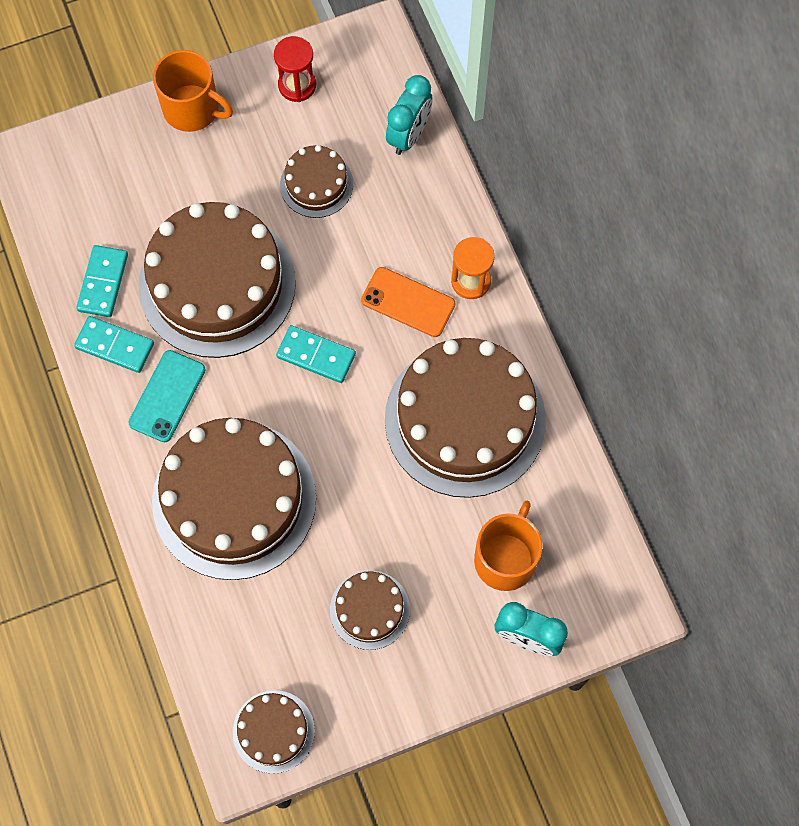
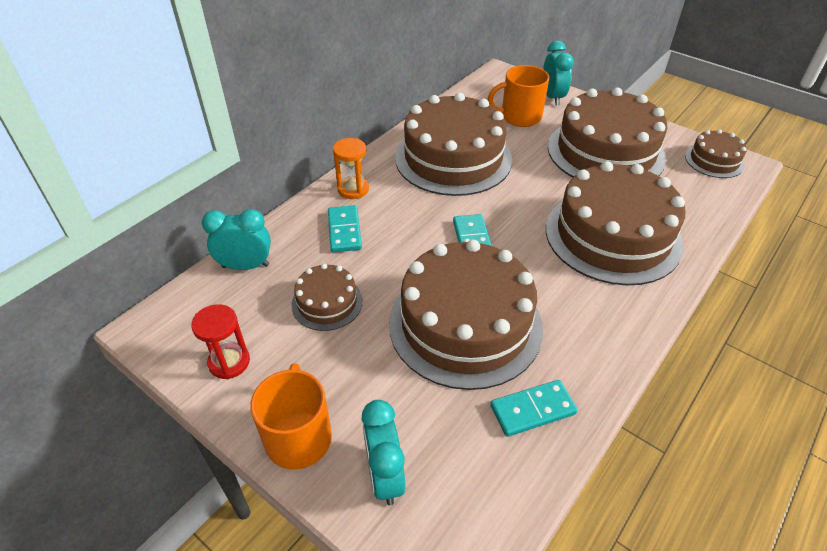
camera: 120 degrees left, 25 degrees down
(114, 346) = (578, 367): turquoise domino -> turquoise domino (344, 231)
(122, 150) = (385, 476): none -> turquoise clock
(167, 396) = (583, 309): turquoise phone -> none
(369, 610) = (605, 152): brown cake -> brown cake, size x2.09
(408, 302) = (392, 212): orange phone -> none

